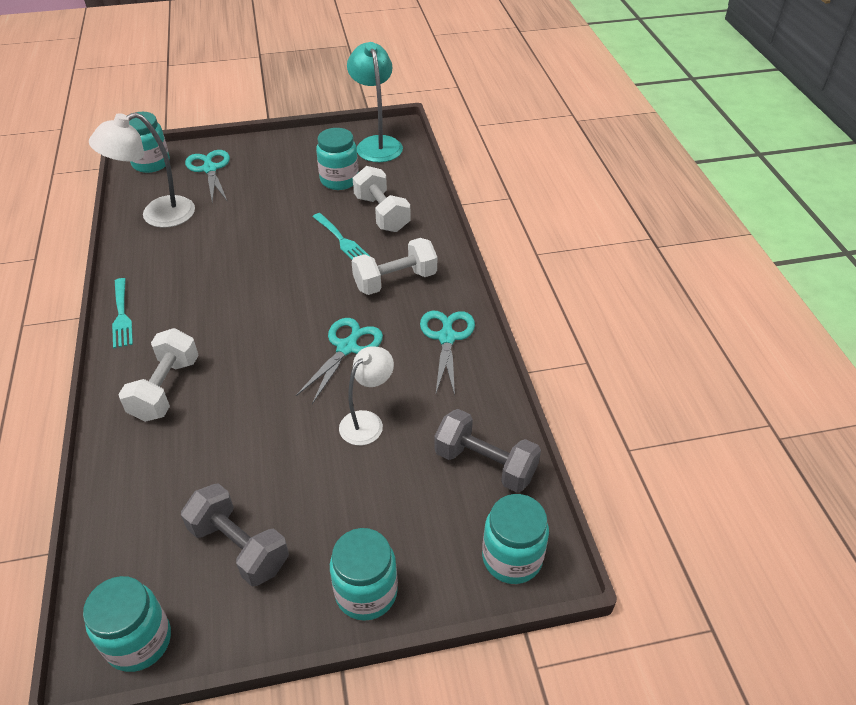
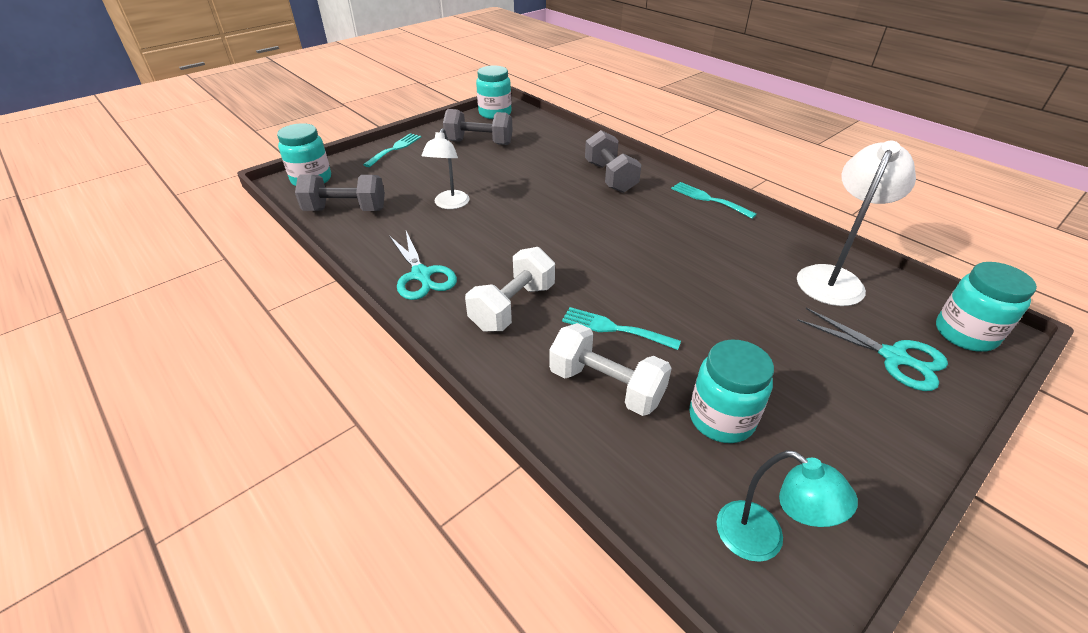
camera: 150 degrees right, 5 degrees down
(165, 389) = (610, 177): white dumbbell -> grey dumbbell
(347, 347) = (507, 238): turquoise scissors -> none
(366, 592) = (395, 149): turquoise jar -> turquoise fork
(377, 144) = (762, 540): turquoise lamp -> turquoise lamp, size x0.66

